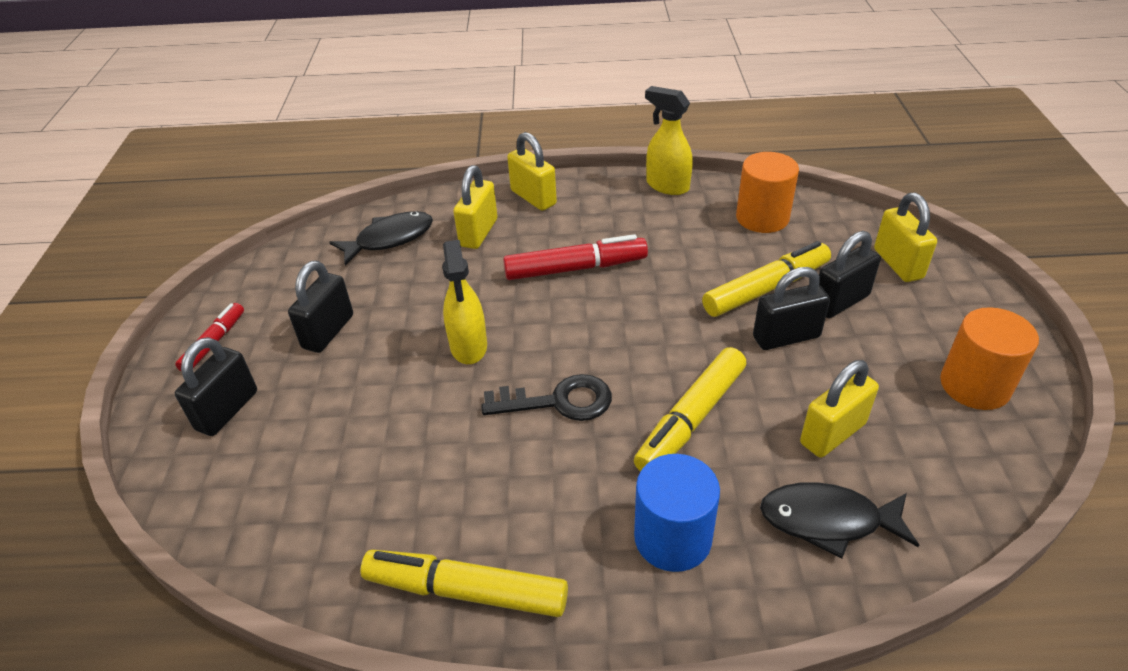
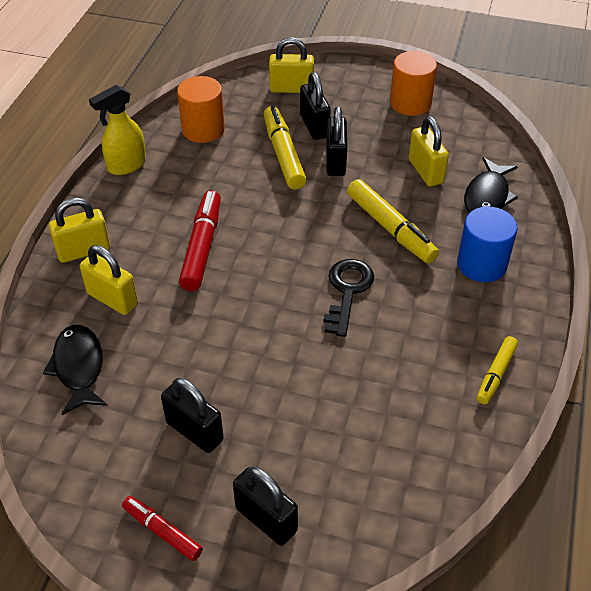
camera: 75 degrees left, 5 degrees up
(466, 590) = (495, 374): yellow marker -> yellow marker, size x0.60
(468, 347) = (264, 333): yellow spray bottle -> none

